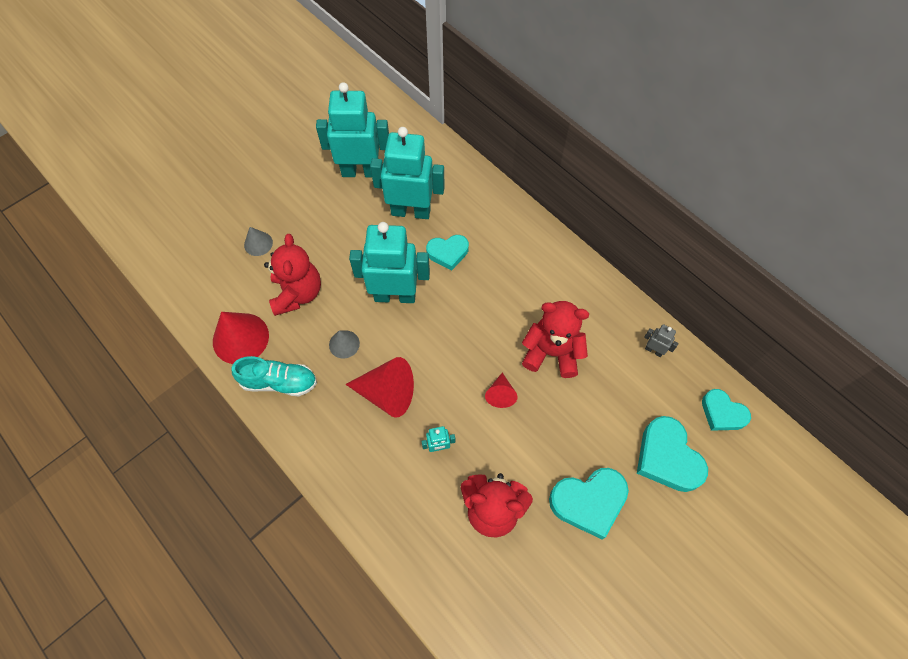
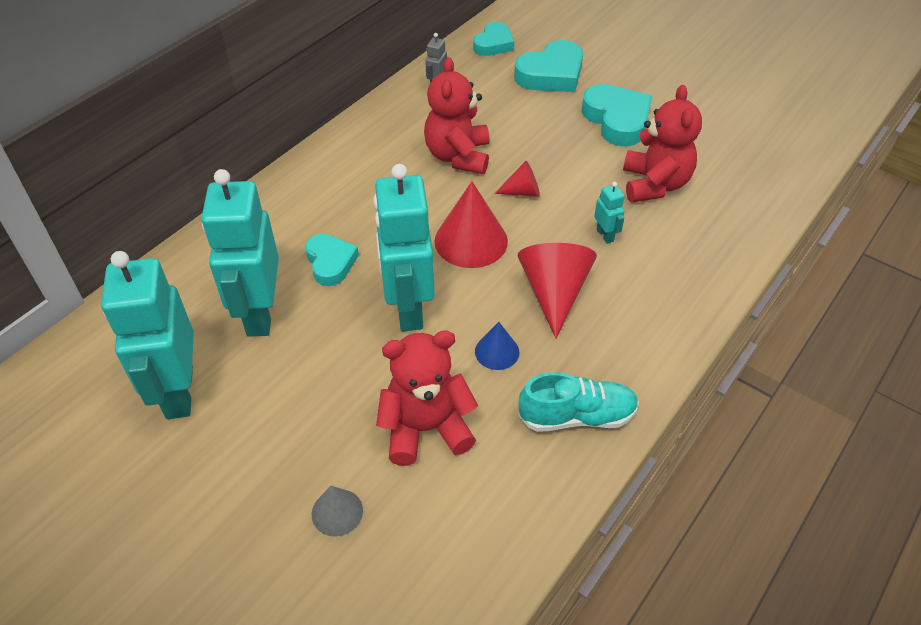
camera: 100 degrees left, 15 degrees down
(240, 338) = (521, 488): red cone -> red cone (471, 241)
(279, 382) = (577, 416): turquoise shoe -> turquoise shoe turned 90 degrees clockwise
(344, 344) = (497, 351): grey cone -> blue cone

